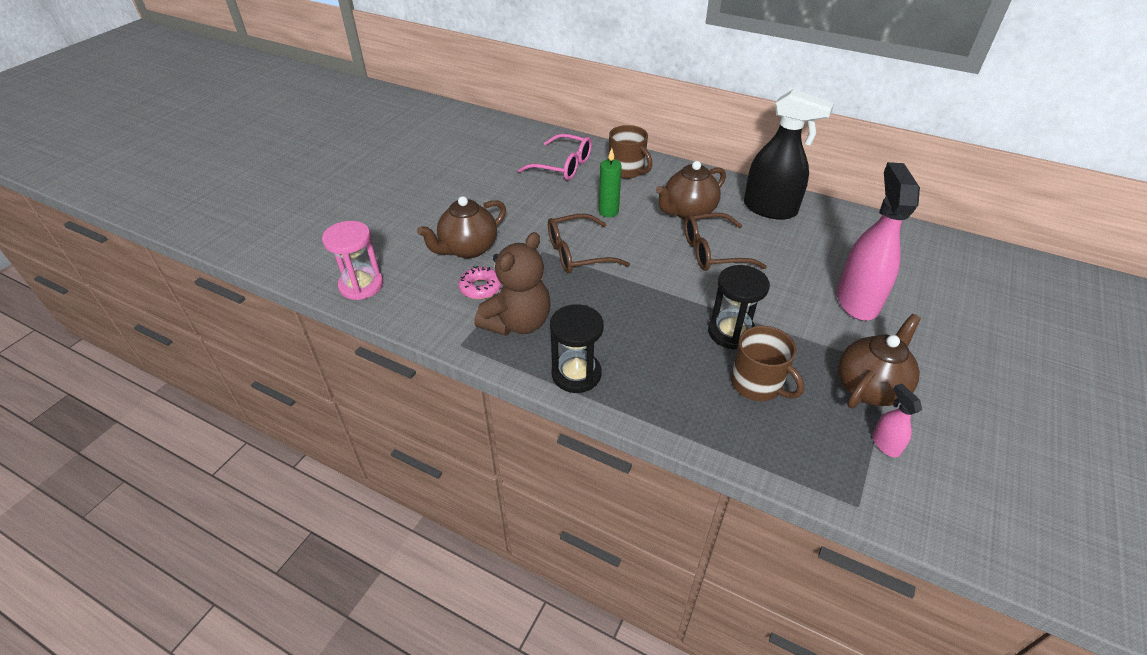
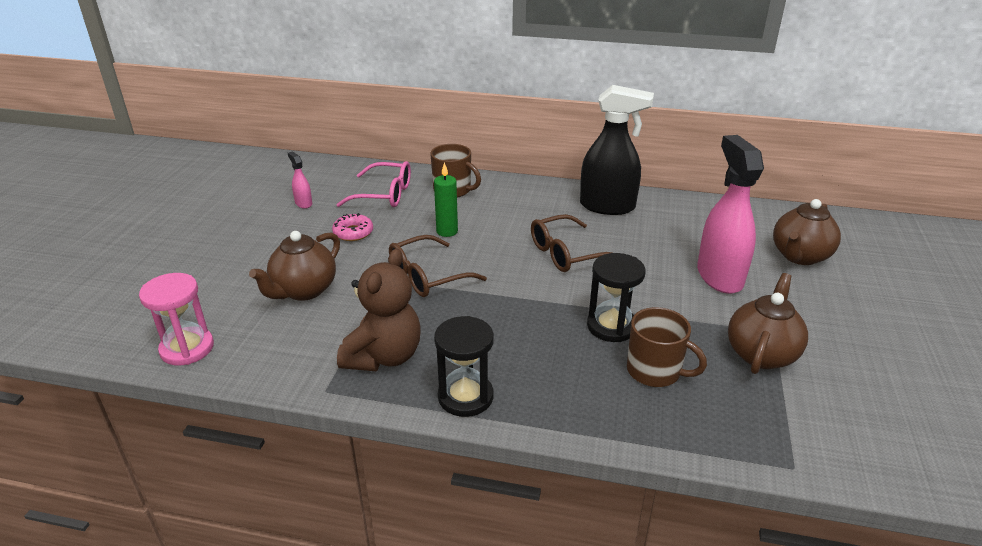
camera: 15 degrees left, 10 degrees down
(480, 288) = (330, 328): pink donut -> pink donut (353, 232)
(688, 212) = (528, 220): brown teapot -> brown teapot (799, 256)
(885, 444) = (796, 403): pink spray bottle -> pink spray bottle (303, 203)

